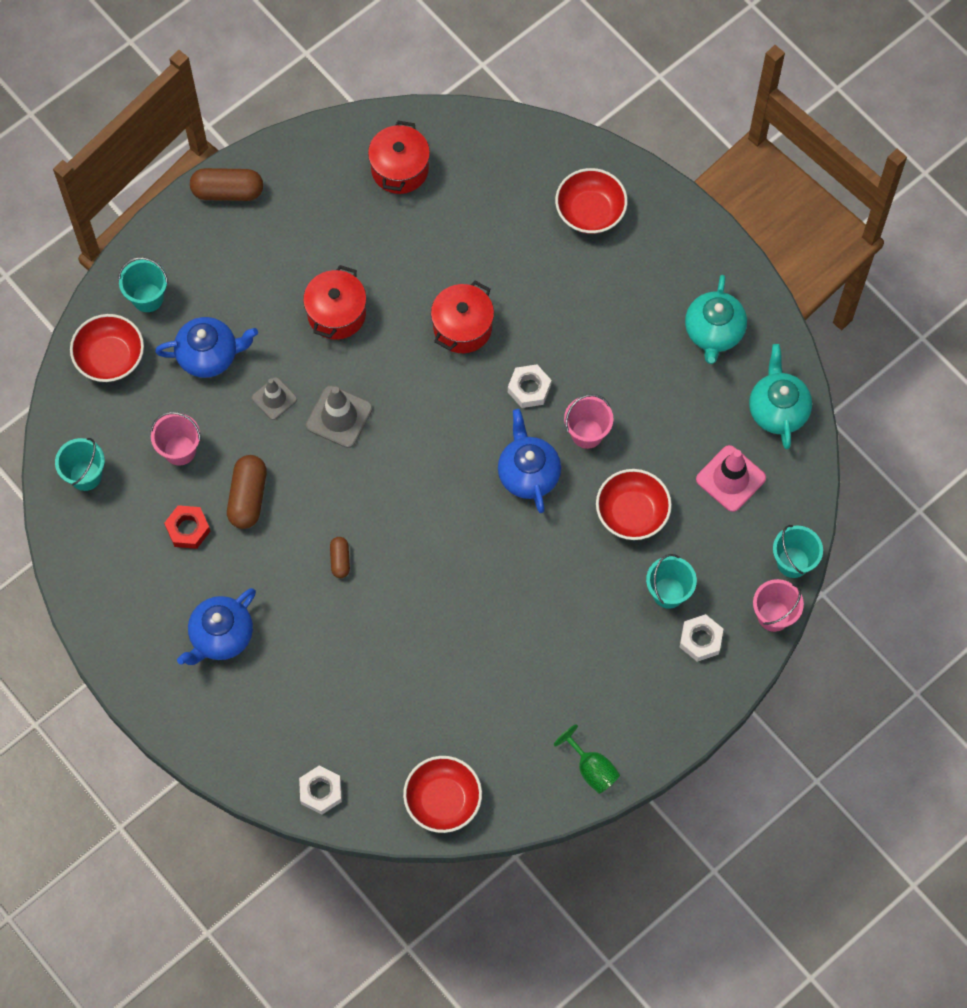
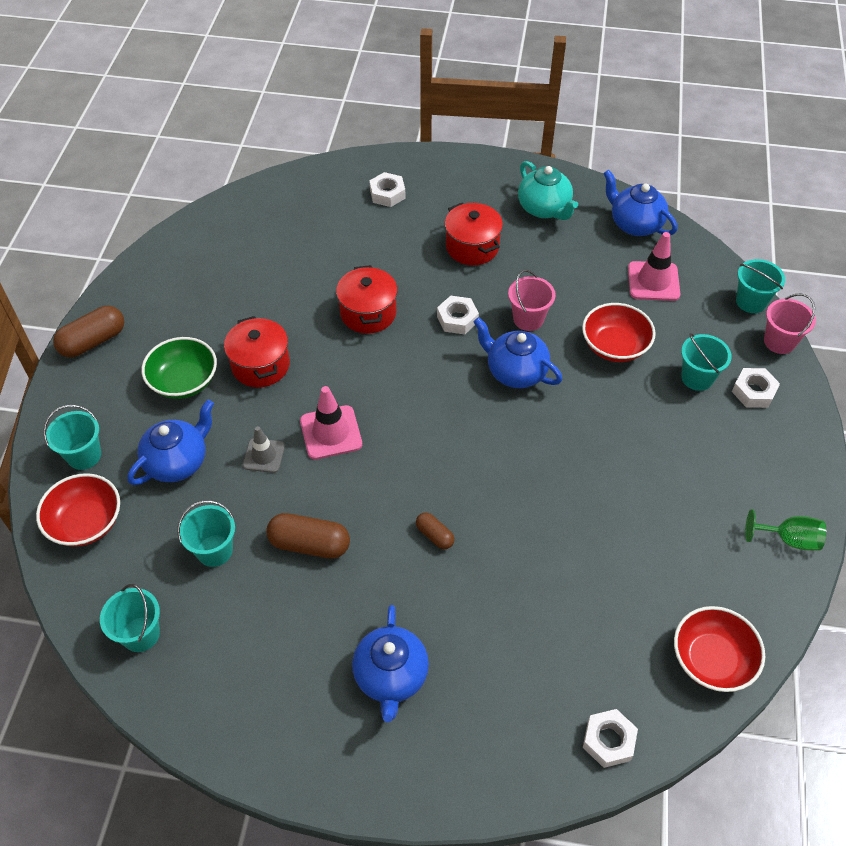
camera: 40 degrees left, 15 degrees down
(180, 450) = (214, 550): pink bucket -> turquoise bucket
(188, 529) = (278, 608): red nut -> none
(248, 497) = (309, 544): brown capsule -> brown capsule turned 45 degrees counterclockwise
(267, 284) = (184, 381): none -> green bowl
(339, 417) = (331, 432): grey traffic cone -> pink traffic cone
(400, 169) = (223, 249): red pot -> red pot (472, 247)
(590, 211) = (387, 194): red bowl -> white nut
(777, 410) = (635, 224): turquoise teapot -> blue teapot

